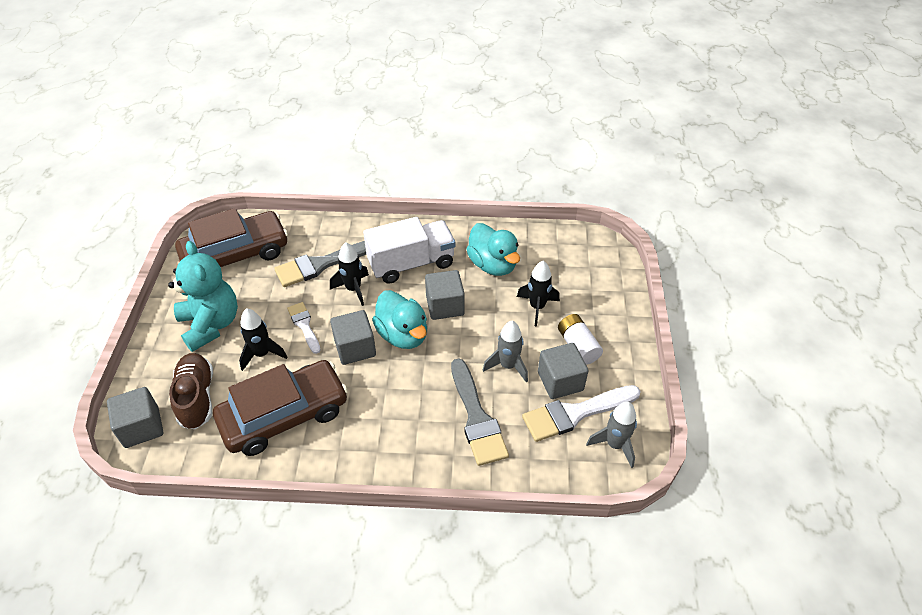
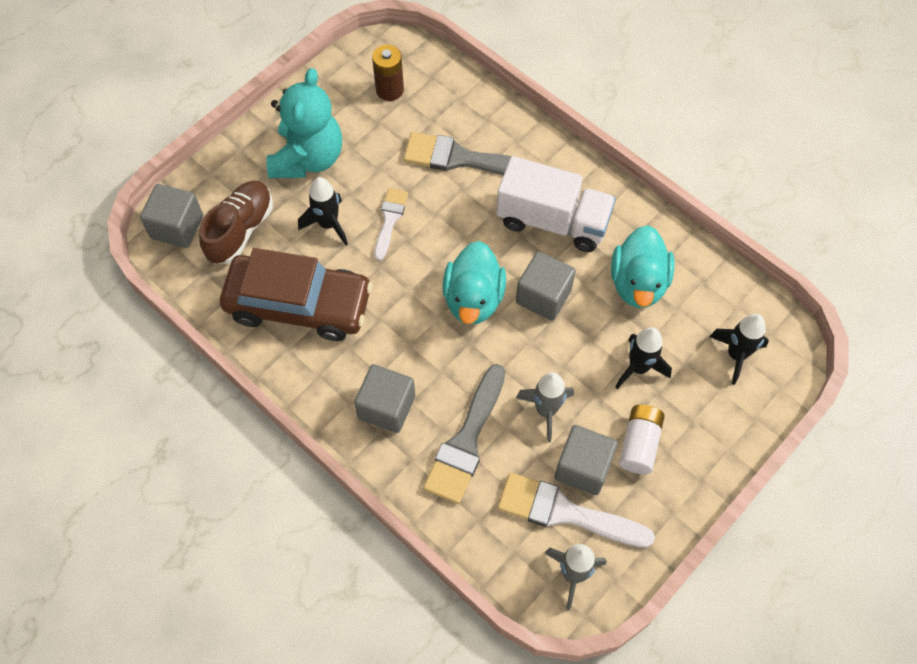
camera: 40 degrees right, 15 degrees up
(236, 254) = (389, 90): brown car -> brown battery
(353, 289) = (469, 211): black rocket -> black rocket (736, 355)
(355, 348) = (416, 280): grey cube -> grey cube (386, 407)

